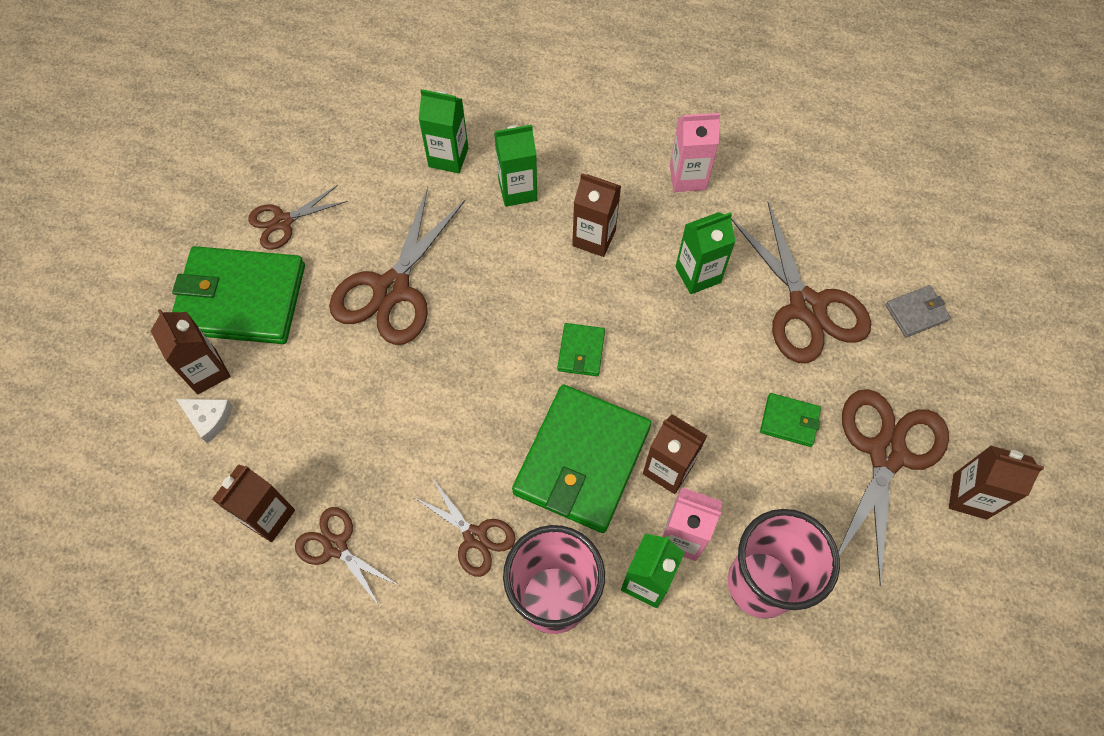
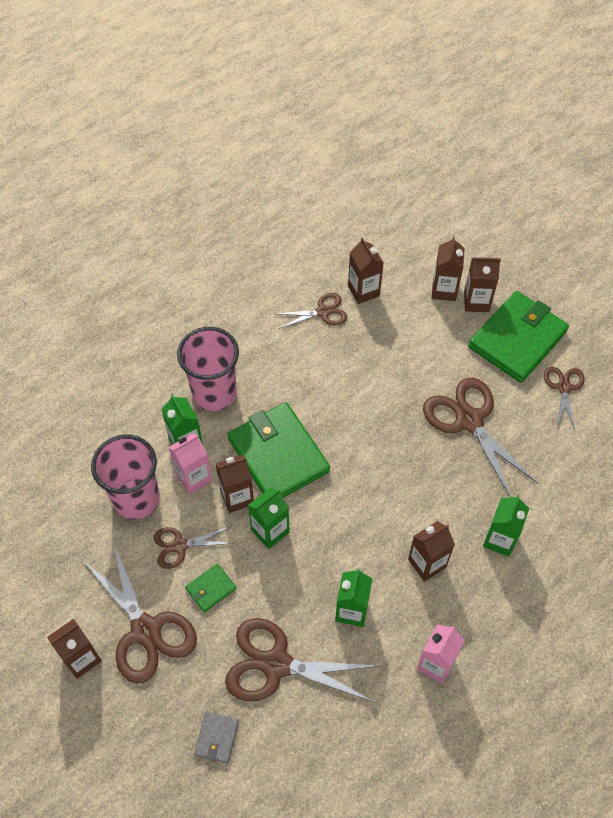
camera: 125 degrees right, 5 degrees down
(209, 418) = (444, 290): white cheese -> brown carton
(448, 157) = (558, 512): green carton -> green carton (270, 531)
(475, 537) = (277, 376): brown scissors -> brown scissors (180, 546)
(581, 351) = (348, 500): green wallet -> none

